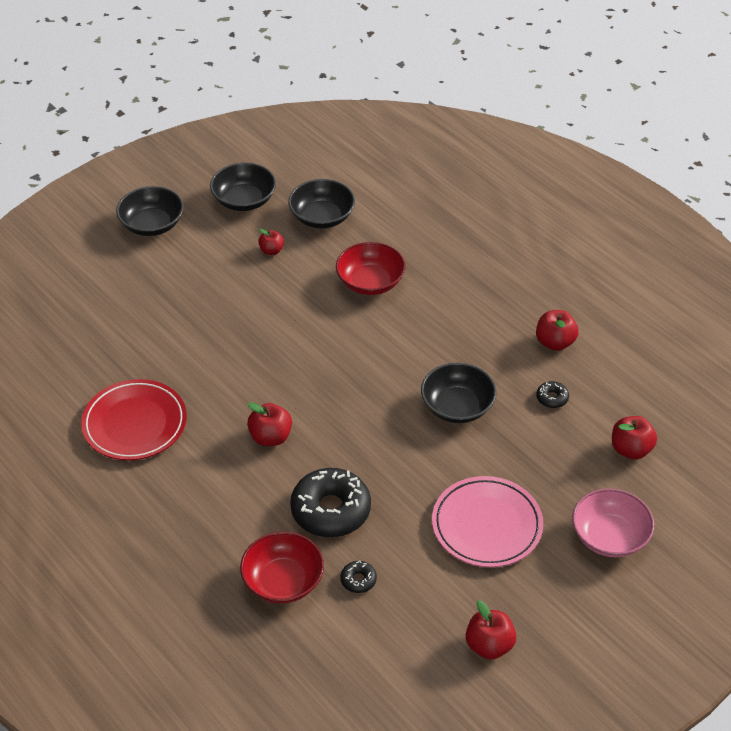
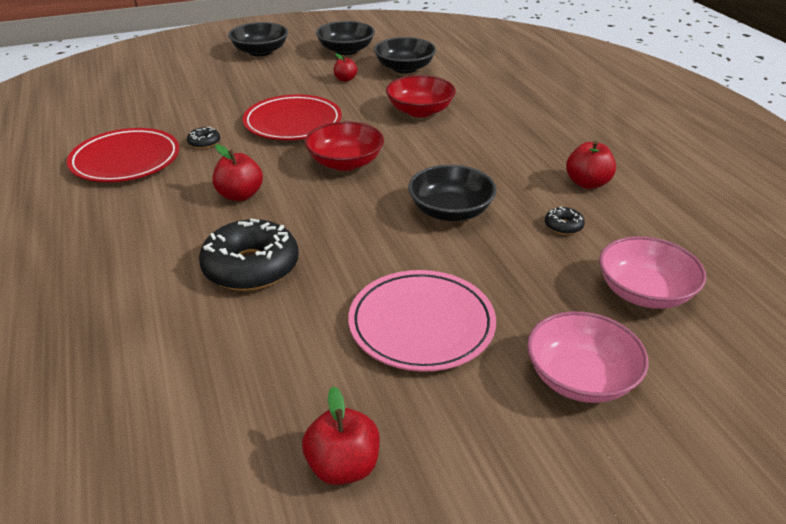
camera: 20 degrees right, 10 degrees down
(258, 331) = (293, 123): none -> red plate
(283, 581) = (144, 319): red bowl -> red bowl (345, 163)
(358, 580) = (229, 341): black donut -> black donut (204, 142)
(631, 449) = (644, 292): red apple -> pink bowl

